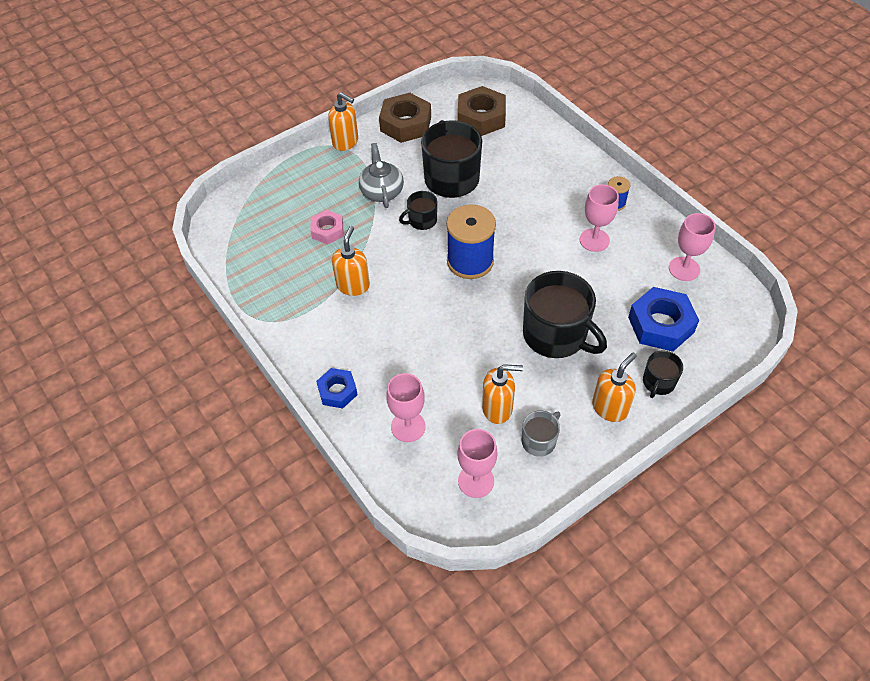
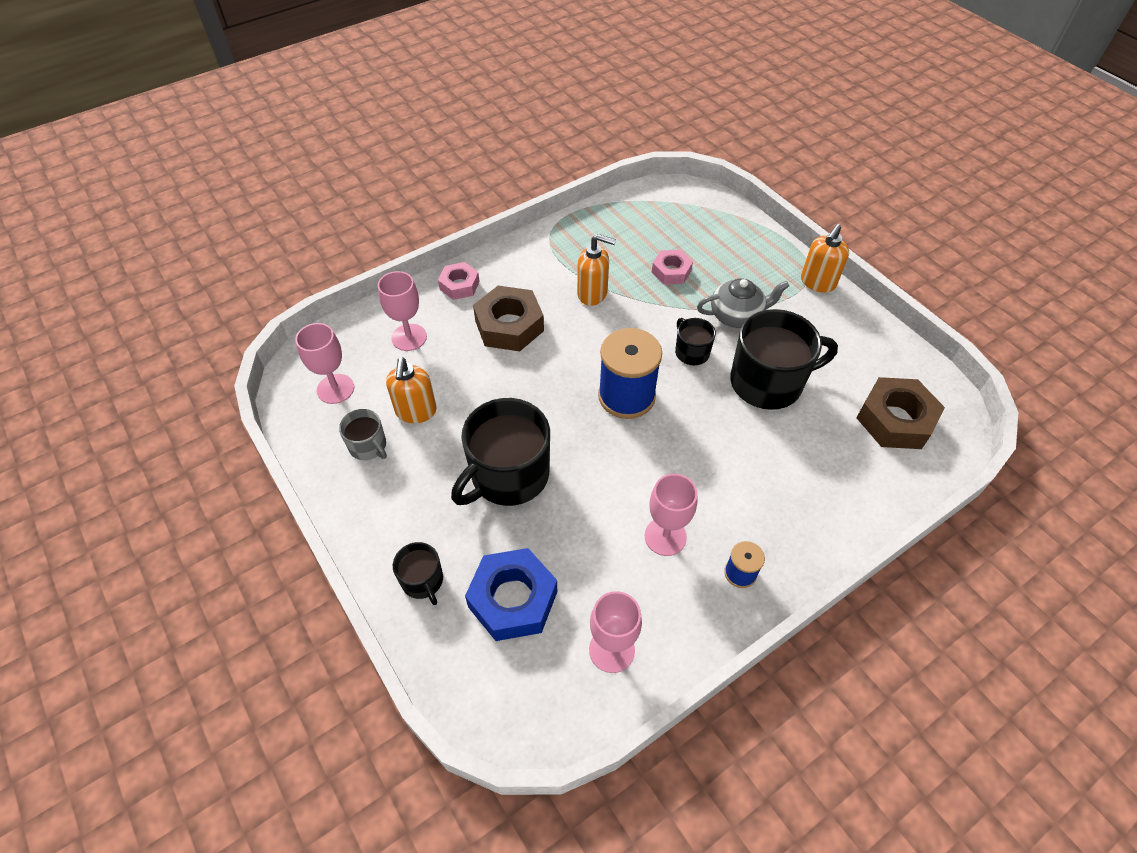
camera: 90 degrees right, 0 degrees up
(337, 391) = (459, 285): blue nut -> pink nut
(406, 124) = (863, 338): brown nut -> brown nut (509, 326)
(610, 408) = (396, 520): orange soap dispenser -> none
(658, 382) = (423, 581): black mug -> black mug turned 150 degrees counterclockwise

